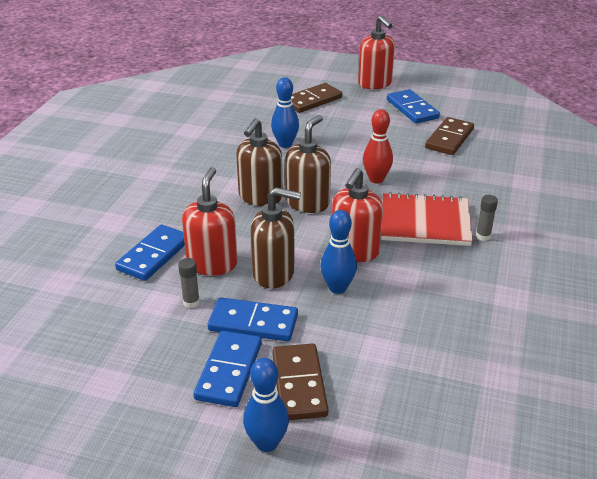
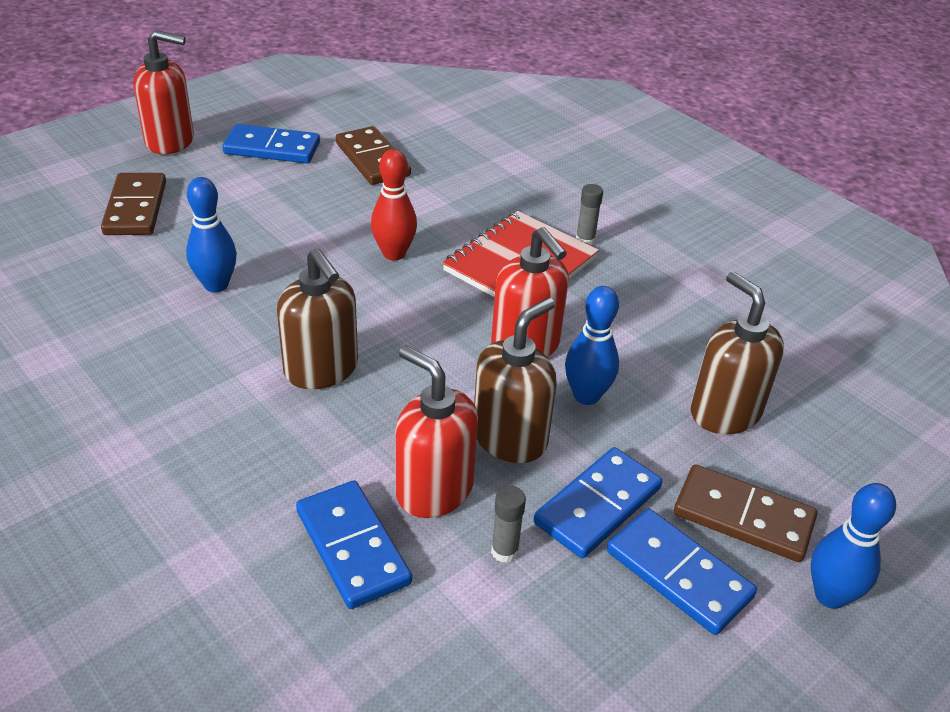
camera: 60 degrees left, 5 degrees up
(307, 203) = (383, 334): brown soap dispenser -> brown soap dispenser (724, 412)

